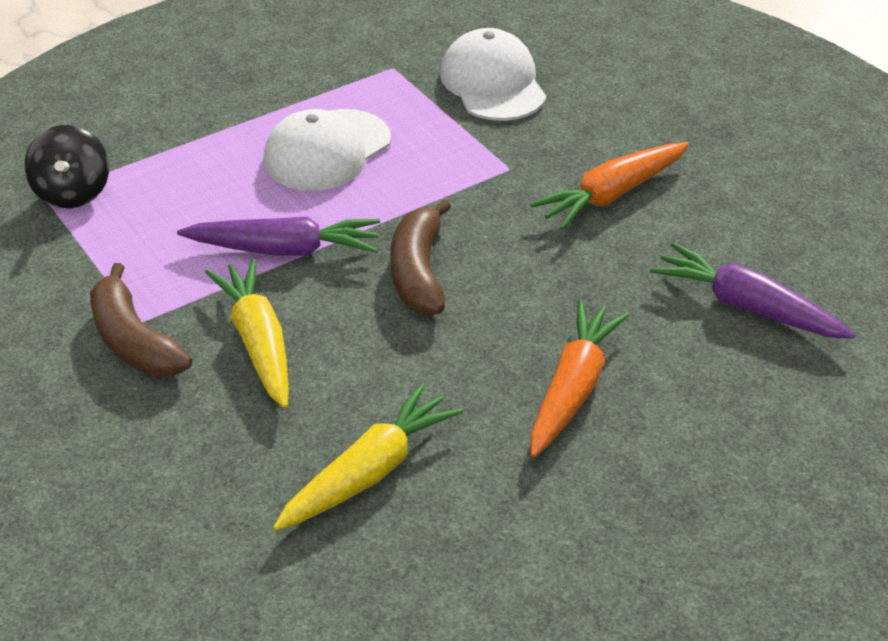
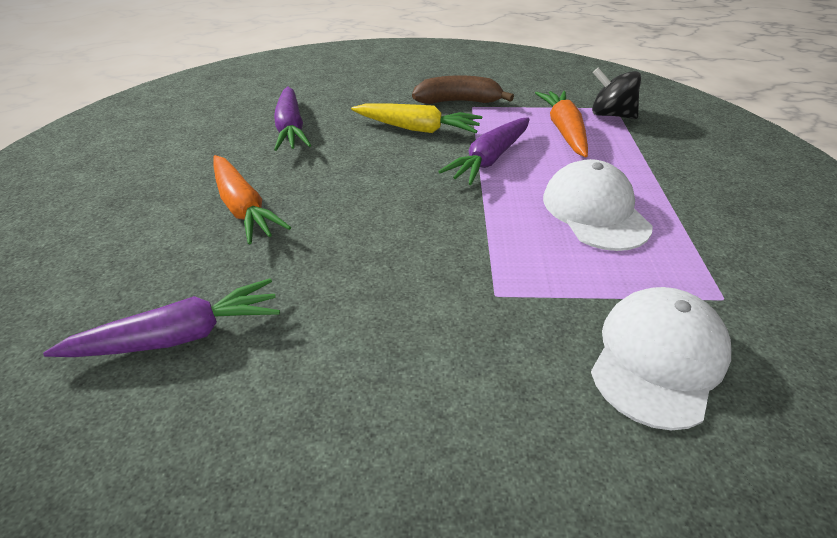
camera: 125 degrees right, 0 degrees up
(369, 472) = (291, 128): yellow carrot -> purple carrot
(418, 272) = (414, 196): brown banana -> none
(493, 83) = (658, 358): white cap -> white cap turned 75 degrees counterclockwise
(611, 195) = (398, 340): orange carrot -> orange carrot (564, 130)

